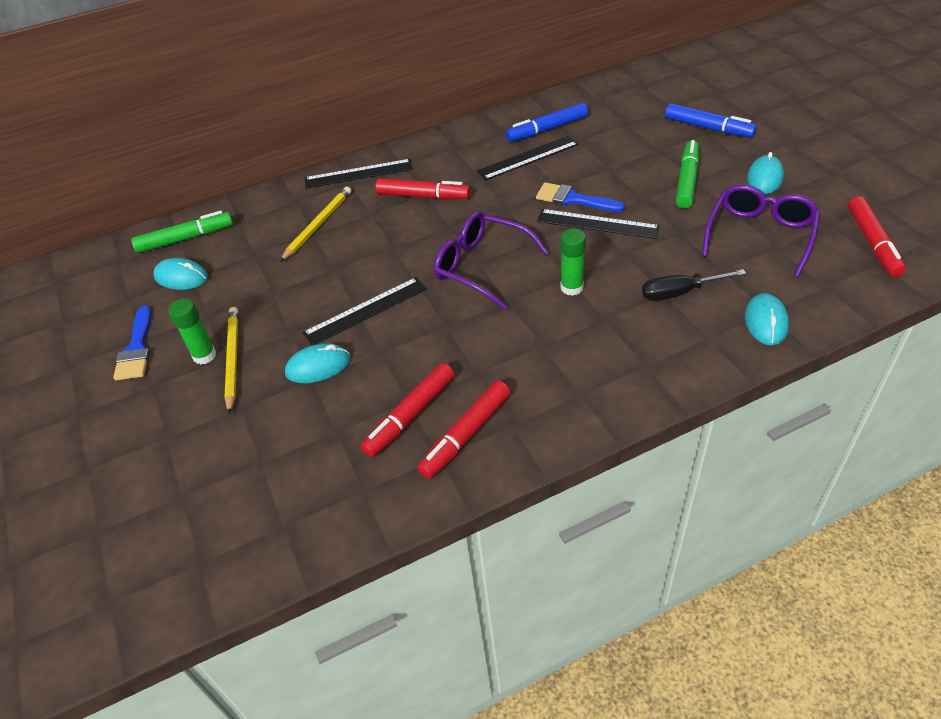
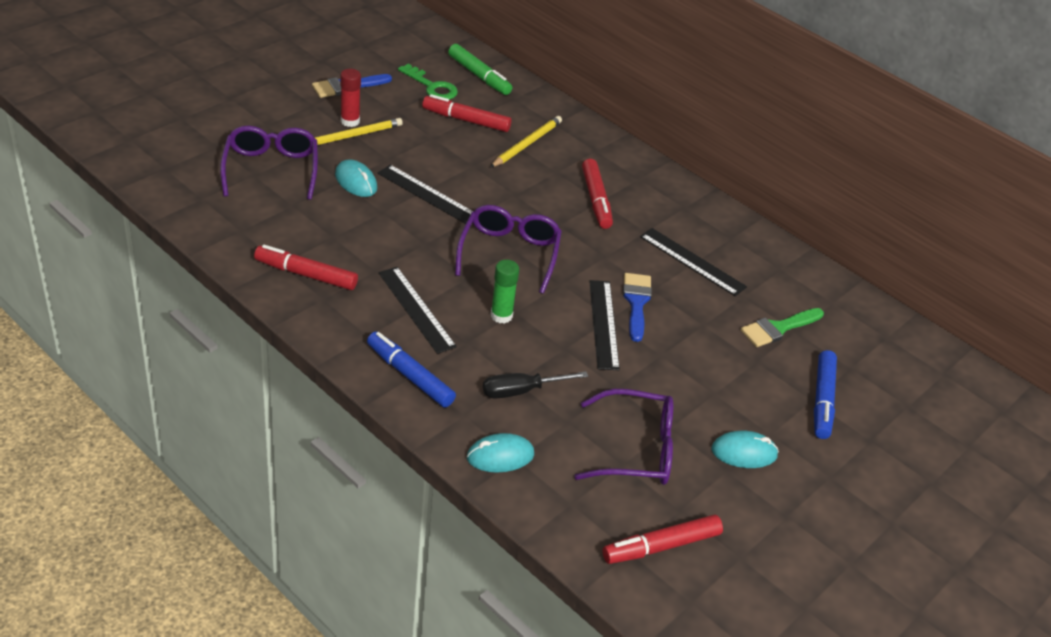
camera: 60 degrees right, 5 degrees down
(181, 277) = (432, 86): turquoise mouse -> green key
(204, 355) = (350, 121): green glue stick -> red glue stick
(259, 443) = (271, 170): none -> purple glasses
(318, 225) = (526, 144): yellow pencil -> yellow pencil turned 60 degrees counterclockwise
(358, 174) = (612, 153): black ruler -> black ruler (416, 309)
(410, 416) = (318, 241): red marker -> red marker (466, 120)
(547, 129) = (751, 269): blue marker -> blue marker (409, 376)
(622, 131) = (778, 328): none -> green brush
(679, 292) = (521, 391): black screwdriver -> black screwdriver turned 75 degrees counterclockwise
(687, 180) = (708, 387): green marker -> none

